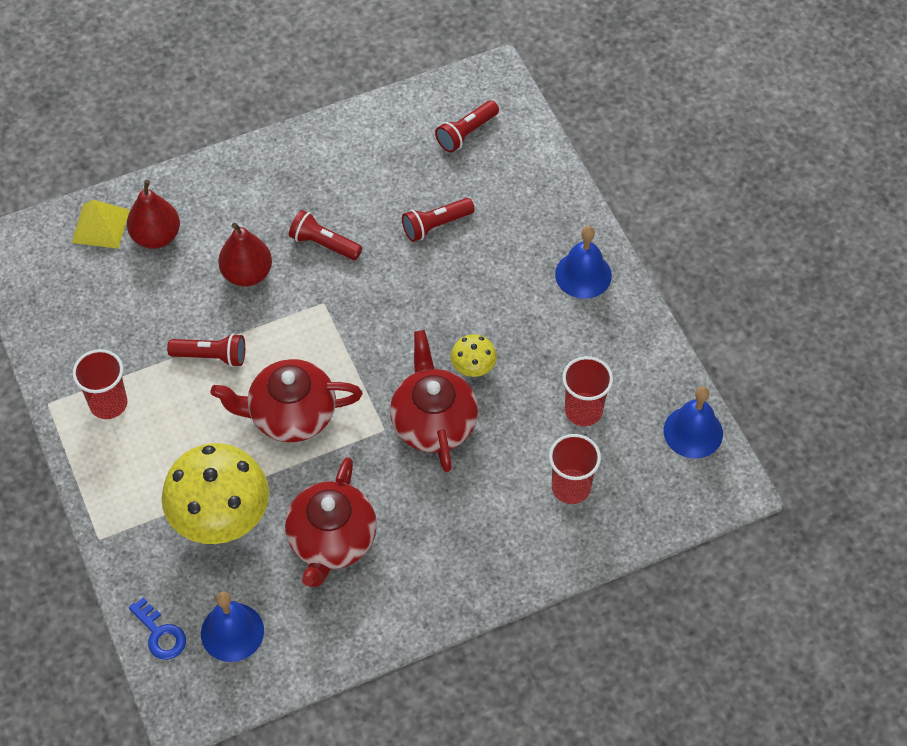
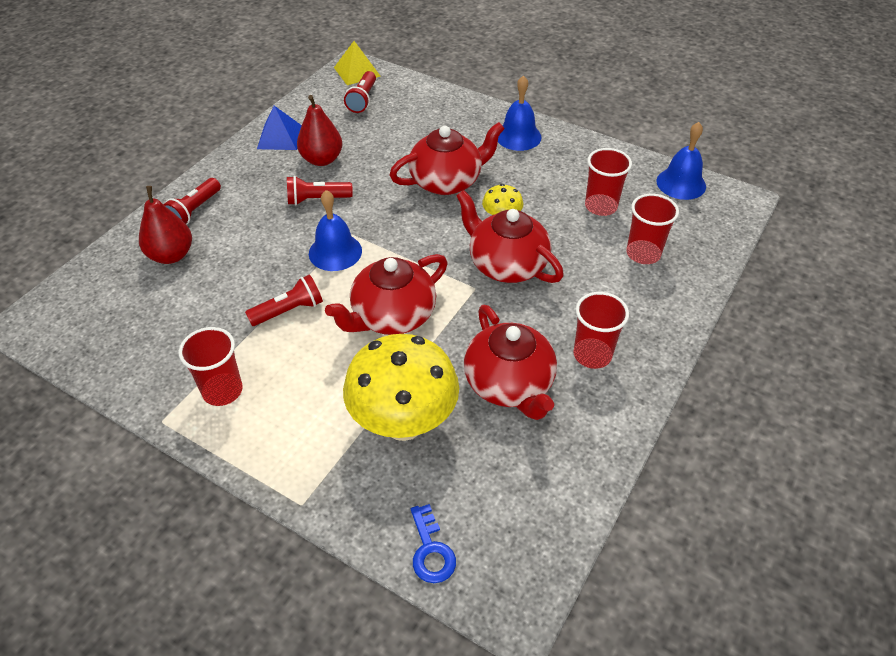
camera: 35 degrees left, 10 degrees down
(100, 226) = (114, 270): yellow pyramid -> yellow pyramid (357, 71)
(160, 634) = (431, 551): blue key -> blue key turned 60 degrees clockwise
(232, 632) = (494, 506): blue bell -> blue bell (335, 252)
(247, 274) = (271, 244): red pear -> red pear (322, 159)
(347, 141) = (280, 137): none -> blue pyramid
(424, 558) = (592, 355): none -> red cup
(436, 225) = (391, 154): red flashlight -> red flashlight (194, 211)
(462, 292) = (447, 181): none -> red teapot

